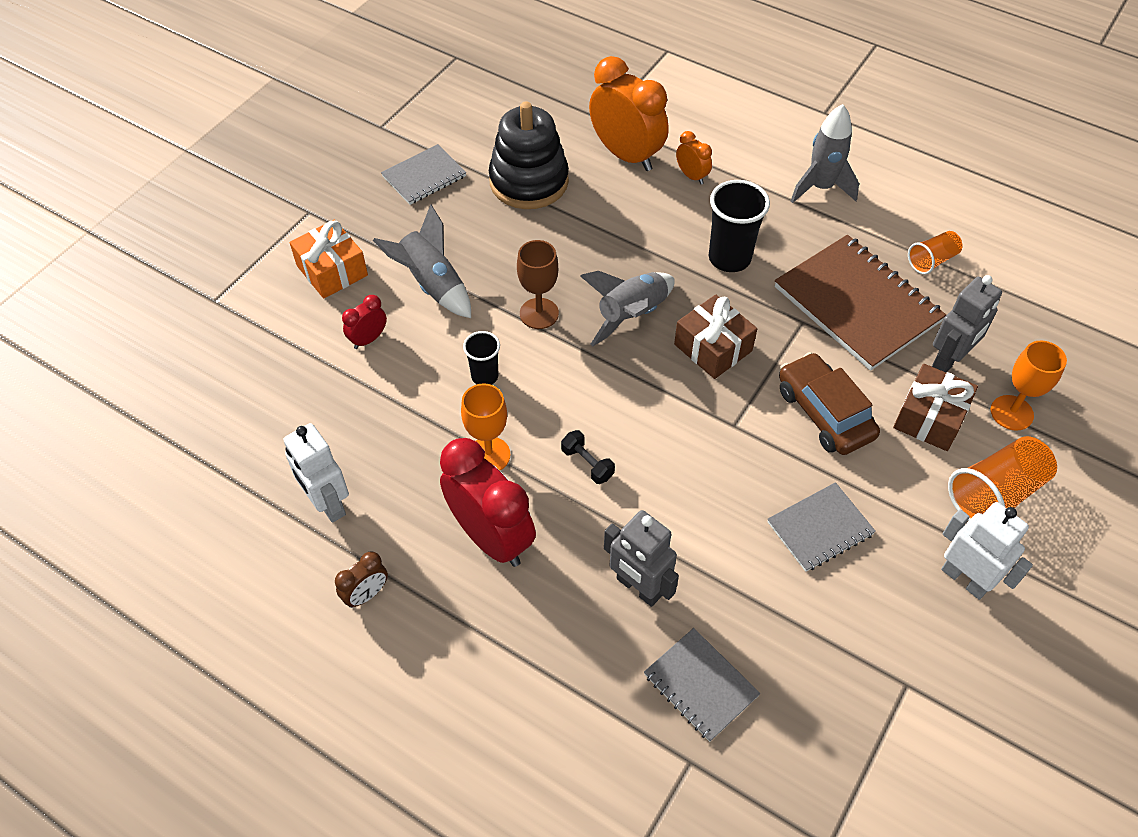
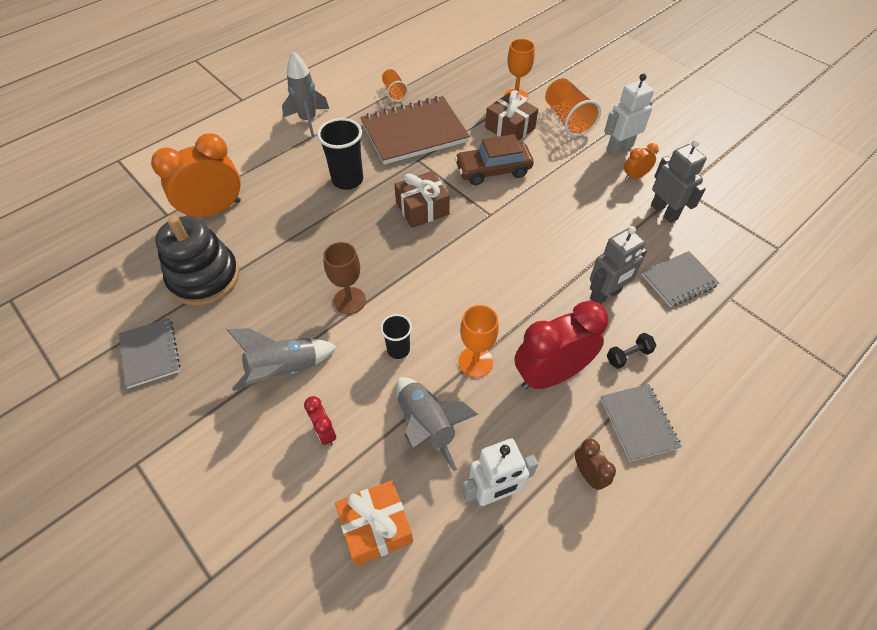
camera: 75 degrees left, 0 degrees up
(332, 270) = (226, 452): orange gift -> orange gift (376, 527)
(587, 463) = (499, 301): black dumbbell -> black dumbbell (628, 356)
(631, 315) = (375, 245): grey rocket -> grey rocket (427, 425)
(691, 176) = (259, 179): orange clock -> orange clock (635, 176)
(820, 528) = (576, 195): grey notebook -> grey notebook (638, 423)
(949, 360) = (471, 108): grey robot -> grey robot (664, 212)

